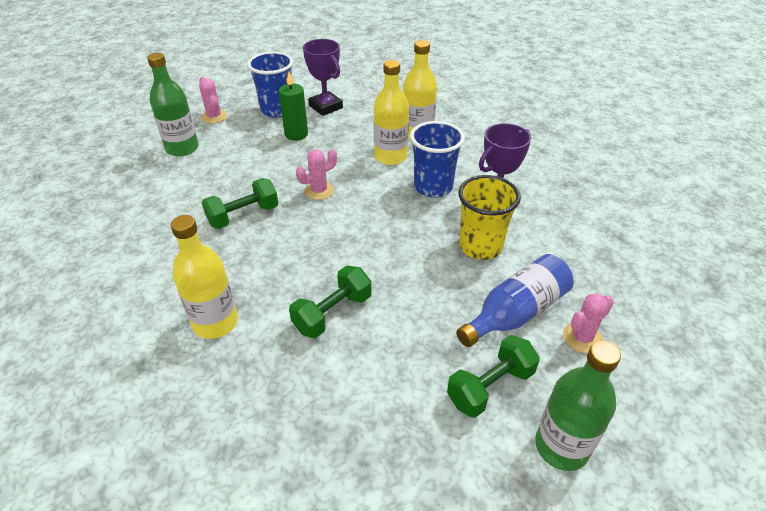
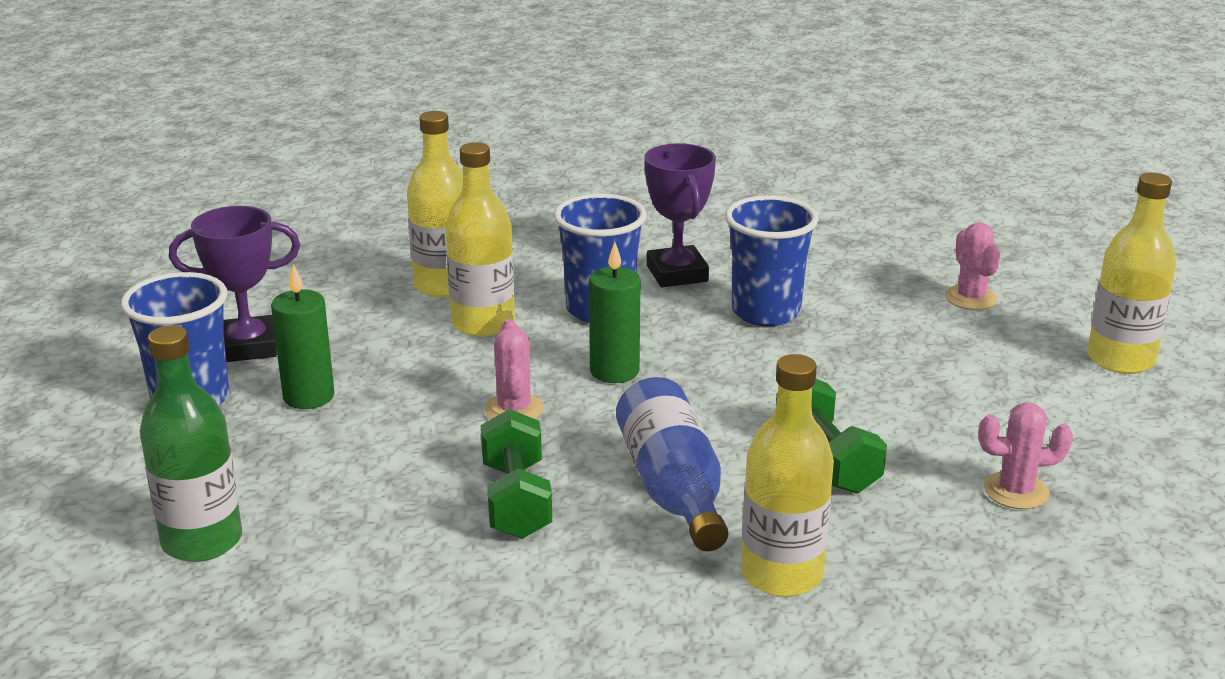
camera: 65 degrees left, 15 degrees down
(214, 117) = (119, 480): pink cactus -> pink cactus (1016, 491)
(374, 210) = (614, 371): none -> green candle
(480, 246) = (766, 312): yellow cup -> blue cup
(490, 387) = (1019, 377): green dumbbell -> none
(516, 313) = (907, 325): blue bottle -> blue bottle (673, 489)
(561, 446) = (1120, 360): green bottle -> yellow bottle

